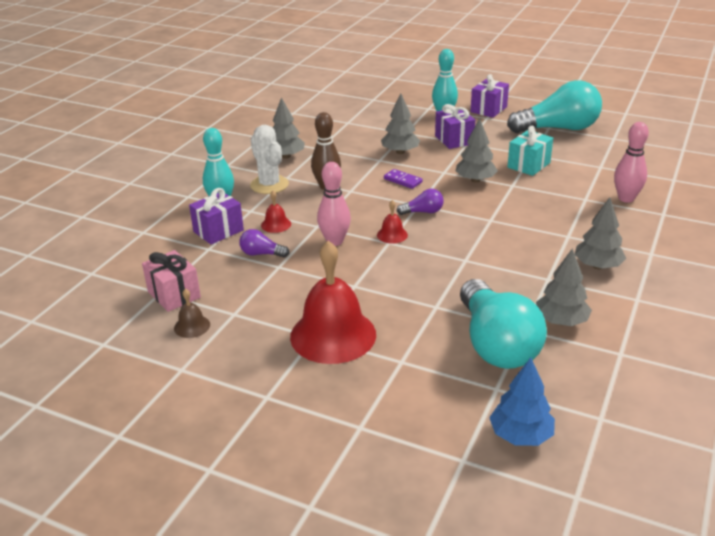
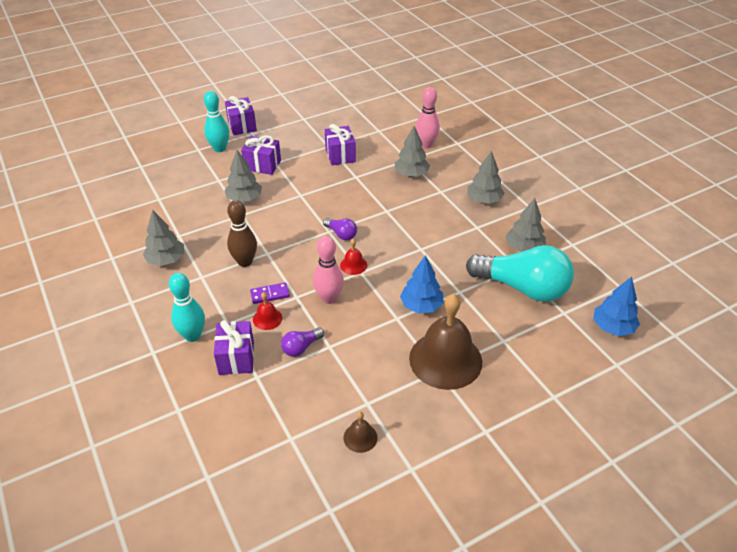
camera: 55 degrees left, 10 degrees up
(174, 294) = (303, 430): pink gift -> none
(269, 185) = (200, 292): white cactus -> none
(333, 335) = (445, 359): red bell -> brown bell
(387, 292) = (421, 306): none -> blue tree
(402, 180) = (287, 220): purple domino -> purple domino (270, 294)
(423, 212) = (341, 234): purple light bulb -> purple light bulb turned 105 degrees clockwise
(475, 180) = (329, 188): grey tree -> grey tree (411, 174)
(528, 165) = (340, 155): turquoise gift -> purple gift
(558, 129) = (311, 116): turquoise light bulb -> none

